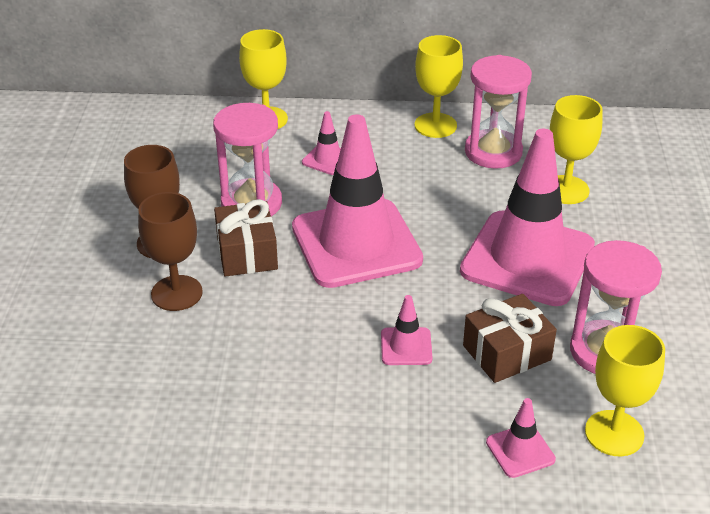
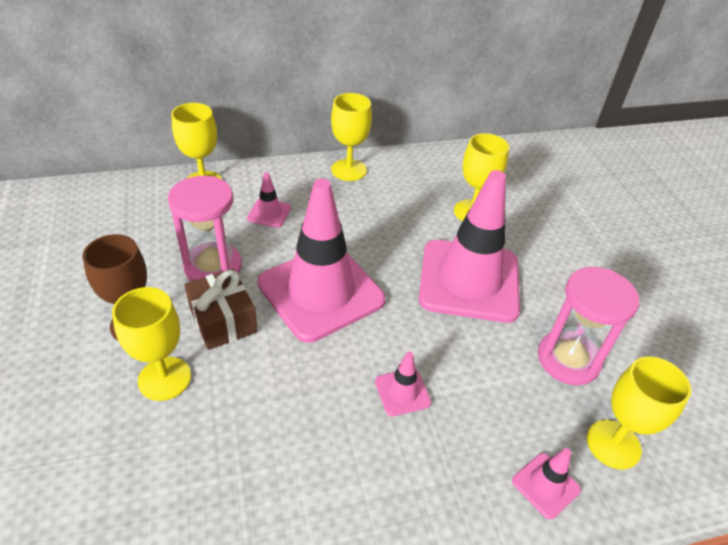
camera: 20 degrees left, 5 degrees up
(176, 293) = (164, 378): brown goblet -> yellow goblet
(493, 152) = (403, 187): pink hourglass -> none
(507, 353) = (490, 379): brown gift -> none

